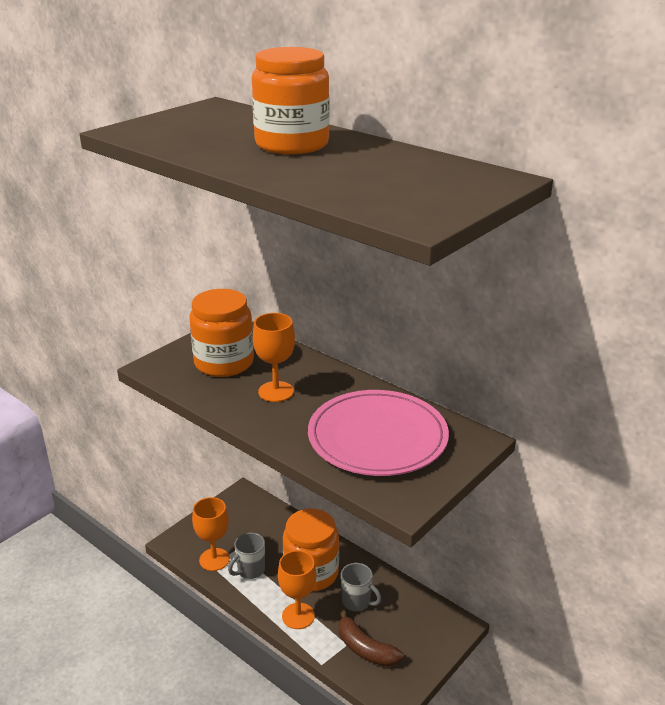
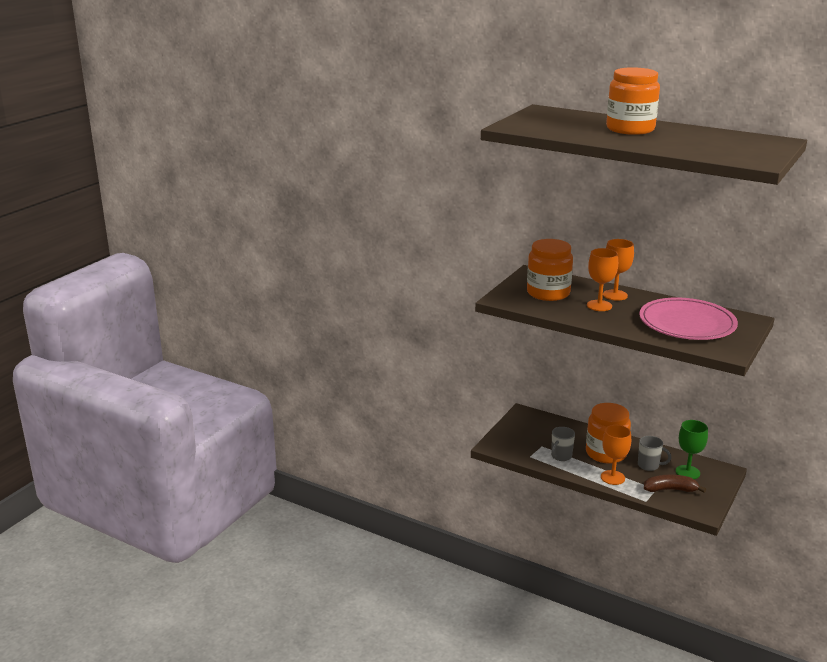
camera: 10 degrees left, 5 degrees down
(214, 559) = (530, 453): orange goblet -> orange goblet (615, 295)
(365, 648) = (670, 490): brown banana -> brown banana turned 150 degrees clockwise
(403, 620) = (687, 472): none -> green goblet

